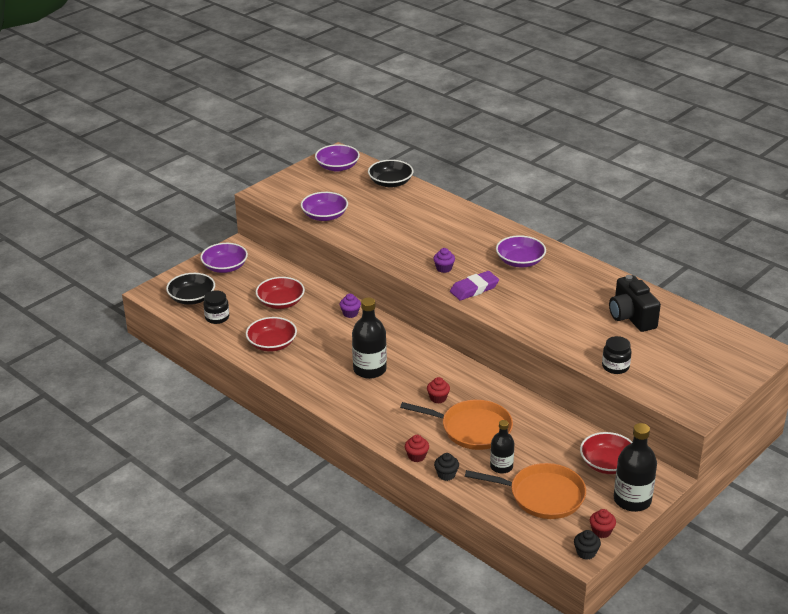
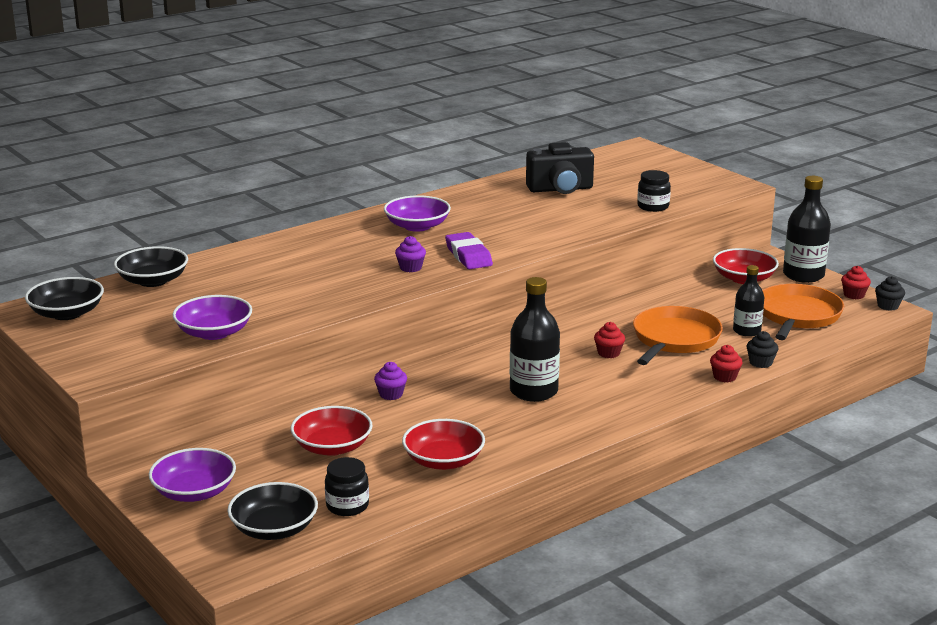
camera: 80 degrees left, 10 degrees down
(337, 167) = (67, 313): purple bowl -> black bowl

